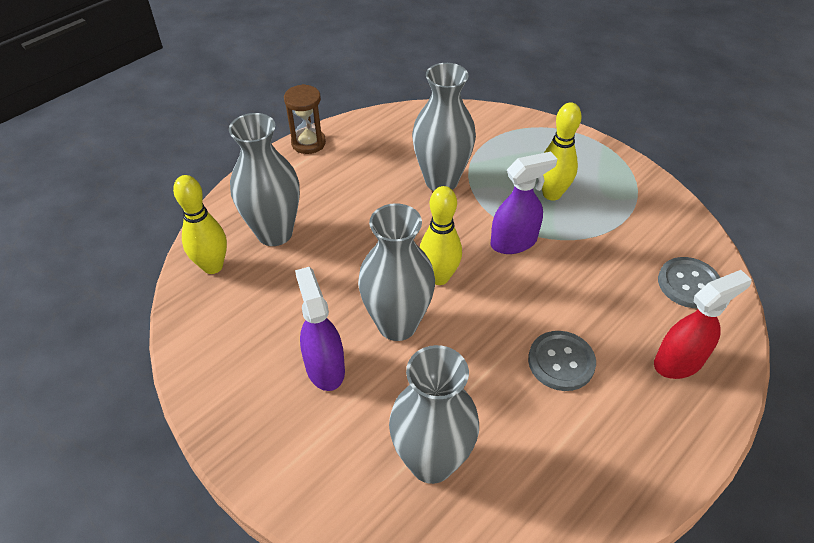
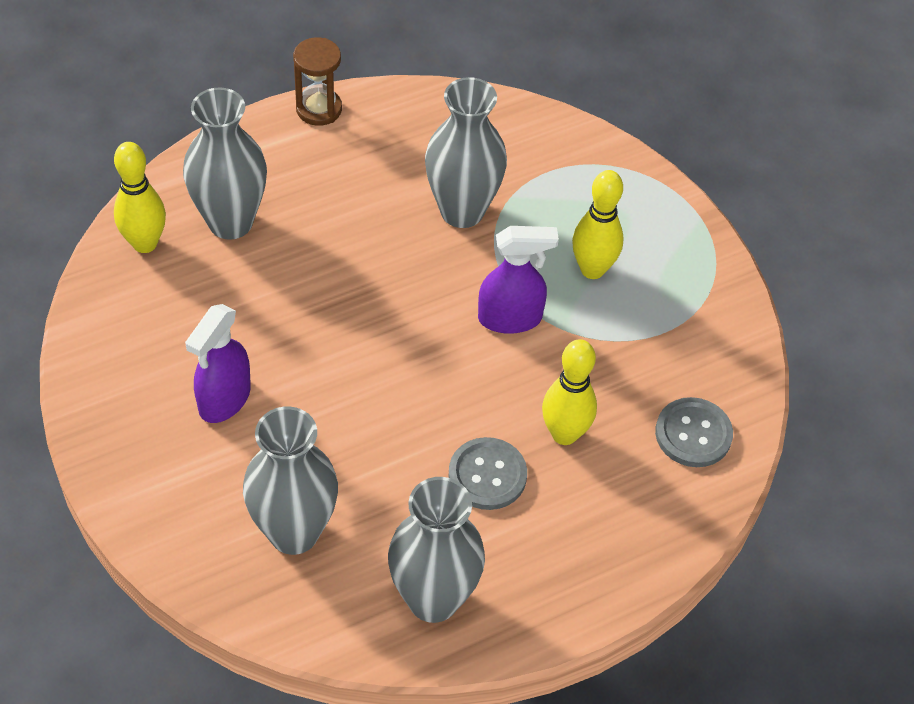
camera: 15 degrees right, 5 degrees up
(324, 367) = (224, 399): purple spray bottle -> purple spray bottle turned 150 degrees counterclockwise
(397, 324) = (324, 376): grey vase -> grey vase (433, 599)
(439, 277) = (398, 335): yellow bowling pin -> yellow bowling pin (564, 434)
(679, 361) = (622, 517): red spray bottle -> none

